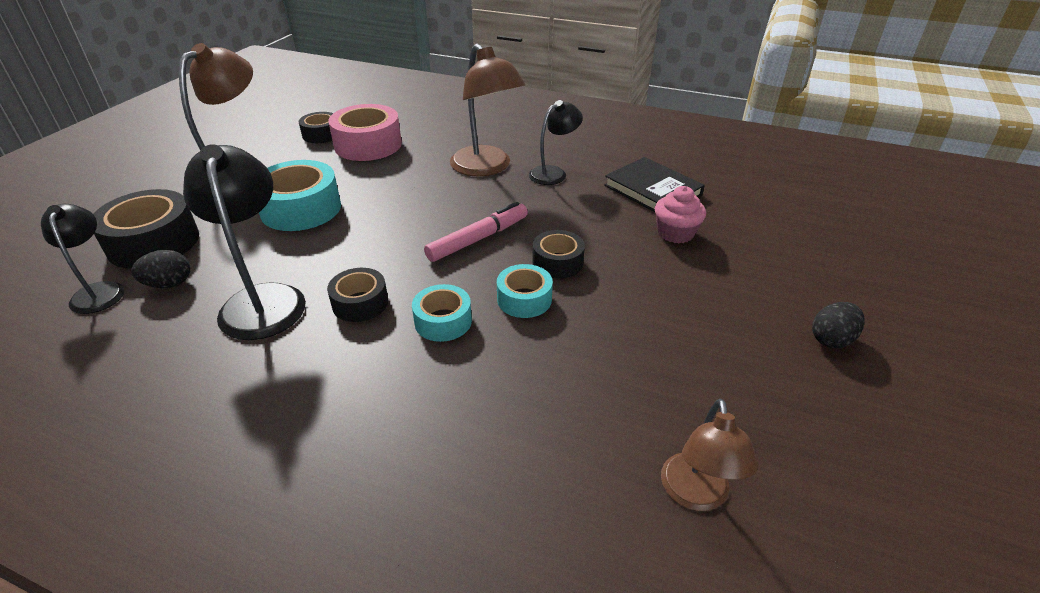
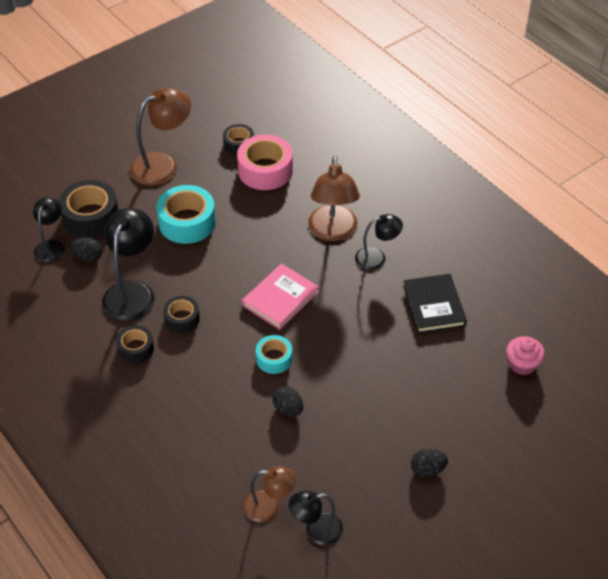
camera: 30 degrees right, 10 degrees up
(443, 321) = (219, 353): turquoise tape -> none
(478, 239) = (280, 299): pink marker -> pink book
(557, 262) = (315, 340): black tape -> black tape (135, 349)
(595, 347) = (288, 409): none -> black egg
(675, 233) = (412, 351): pink cupcake -> pink cupcake (522, 364)
(696, 495) = (269, 507): brown lamp -> brown lamp turned 120 degrees counterclockwise
(796, 493) = (316, 530): none -> black lamp

